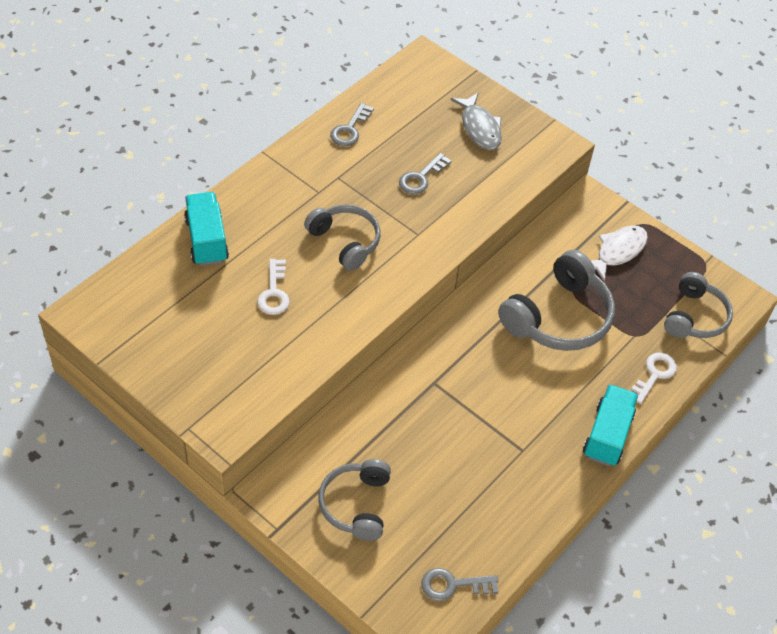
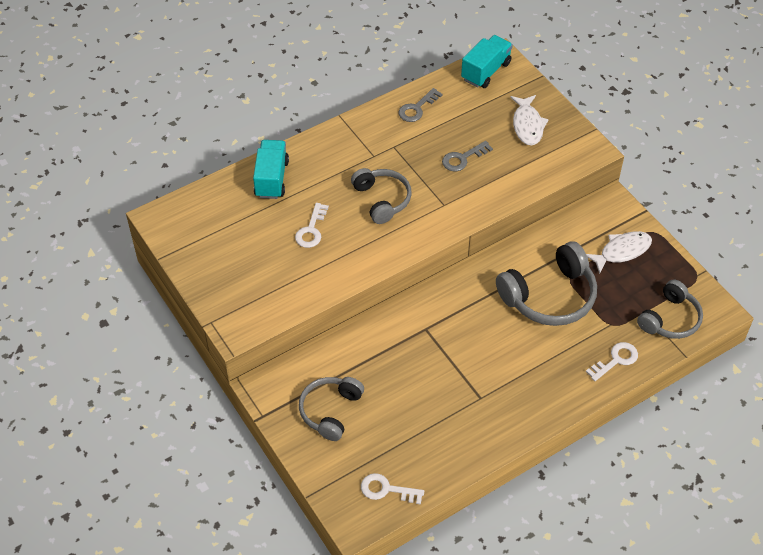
camera: 20 degrees right, 0 degrees up
(453, 585) = (386, 490): grey key -> white key
(479, 128) = (527, 125): grey fish -> white fish
(607, 435) = (557, 400): turquoise truck -> turquoise truck (486, 71)

